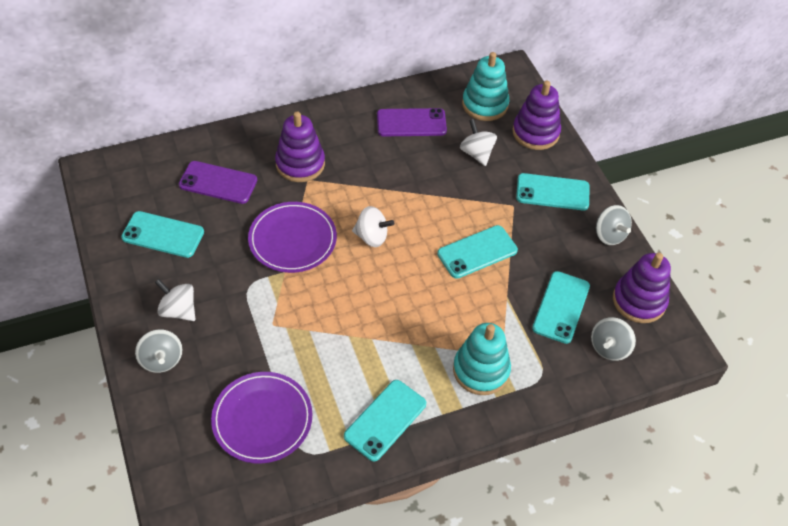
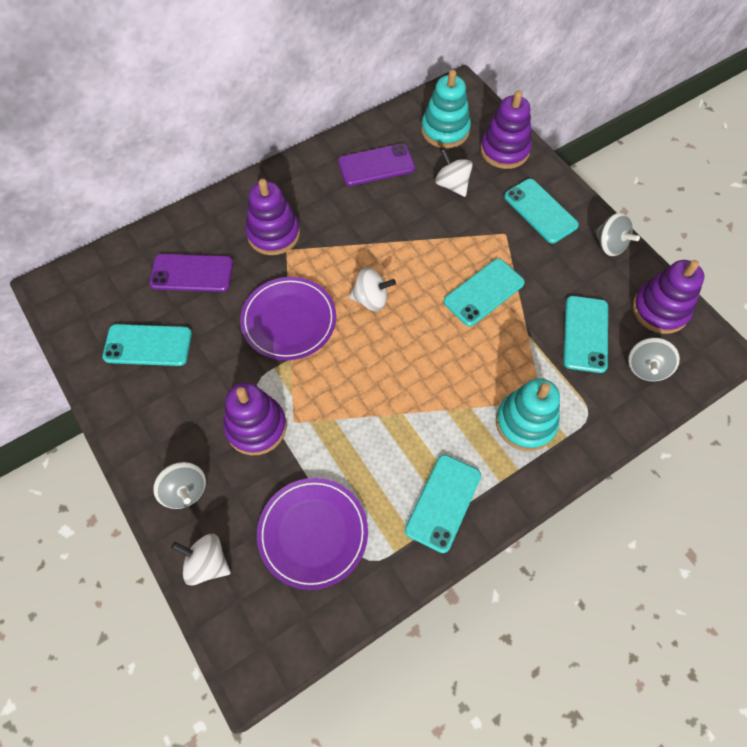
camera: 10 degrees left, 10 degrees up
(178, 310) = (188, 428): white spinning top -> white spinning top (207, 563)
(238, 321) = (256, 427): none -> purple stacking toy
(552, 192) = (540, 211): turquoise phone -> turquoise phone turned 60 degrees clockwise

